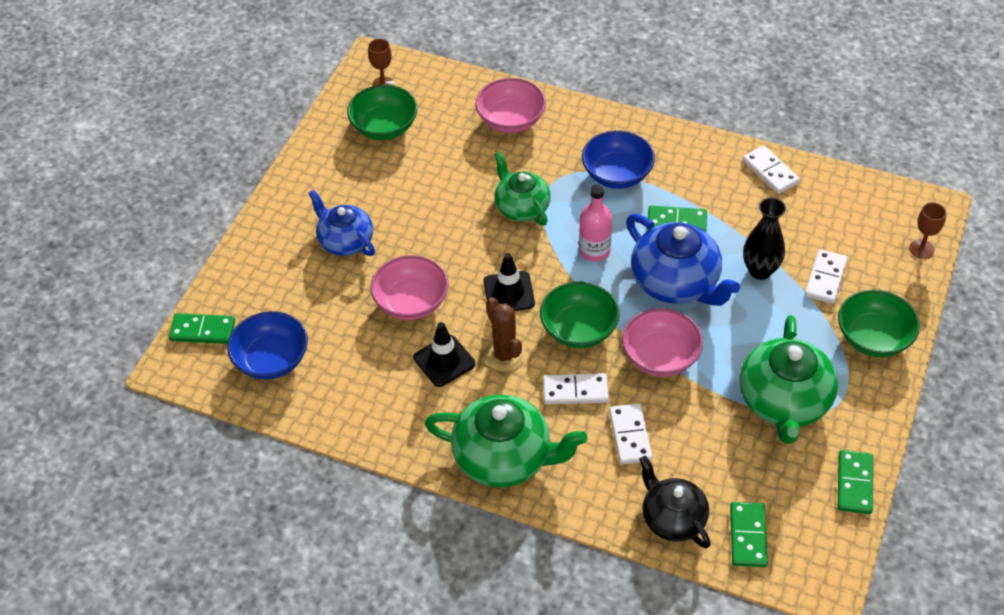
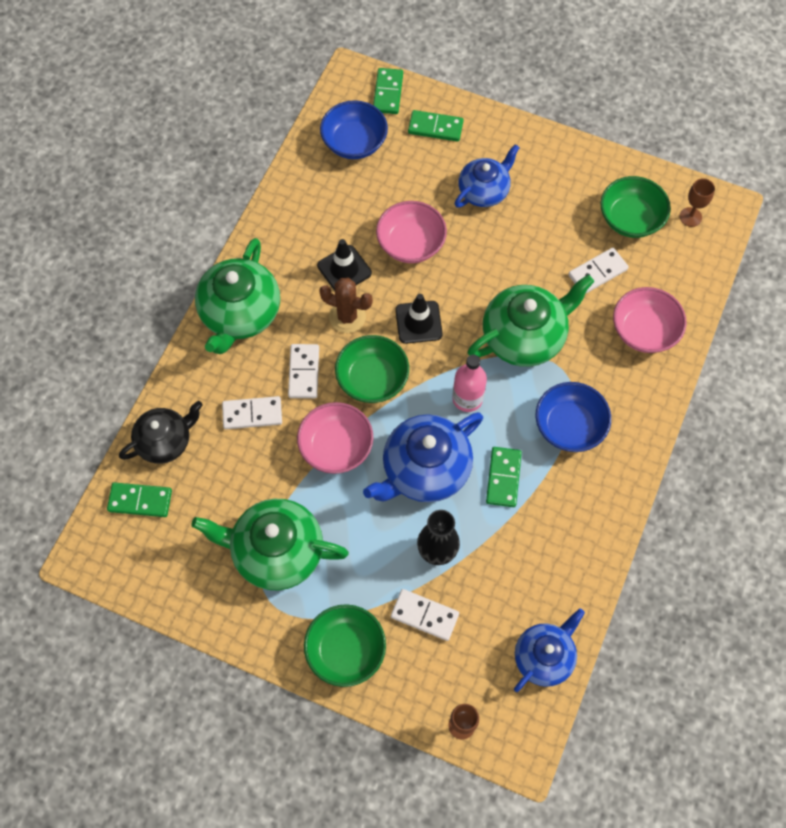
camera: 90 degrees right, 15 degrees up
(504, 355) = (347, 317): brown cactus -> brown cactus turned 45 degrees clockwise
(521, 207) = (524, 336): green teapot -> green teapot, size x1.54
(770, 172) = (574, 581): white domino -> white domino (597, 272)
(845, 192) = (544, 657): none -> blue teapot
(854, 483) = (181, 601): green domino -> green domino (435, 128)

